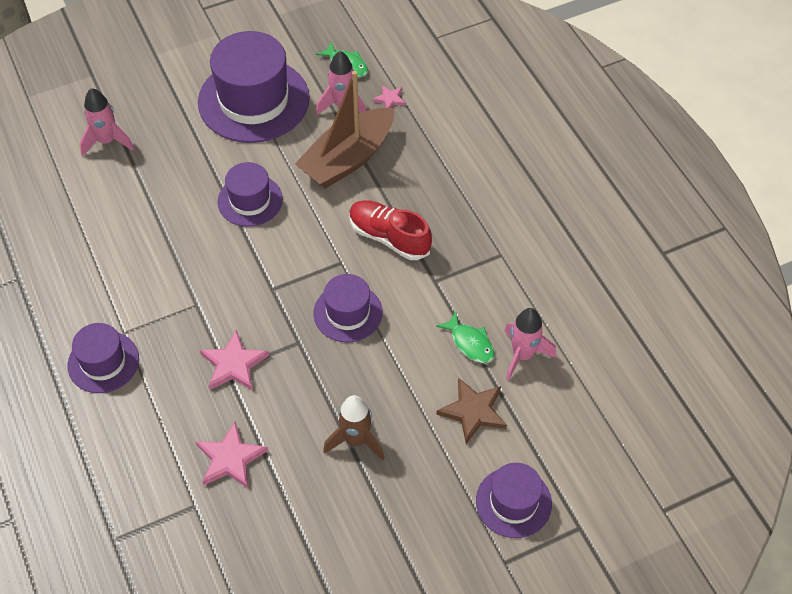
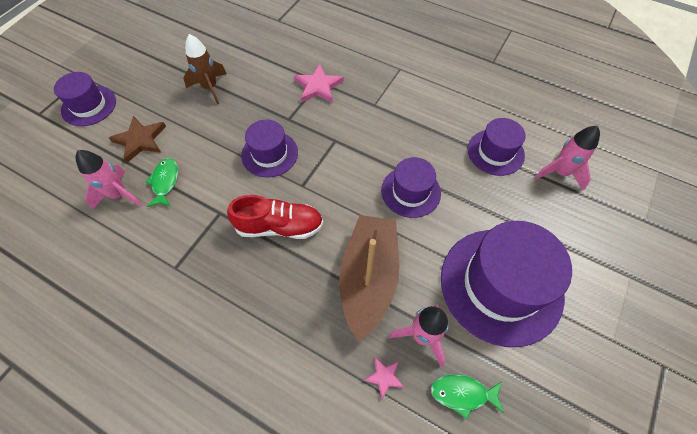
camera: 145 degrees right, 5 degrees up
(103, 362) = (394, 50): purple hat -> purple hat (495, 152)
(230, 458) = (277, 45): pink star -> none
(470, 343) = (165, 182): green fish -> green fish turned 75 degrees clockwise

